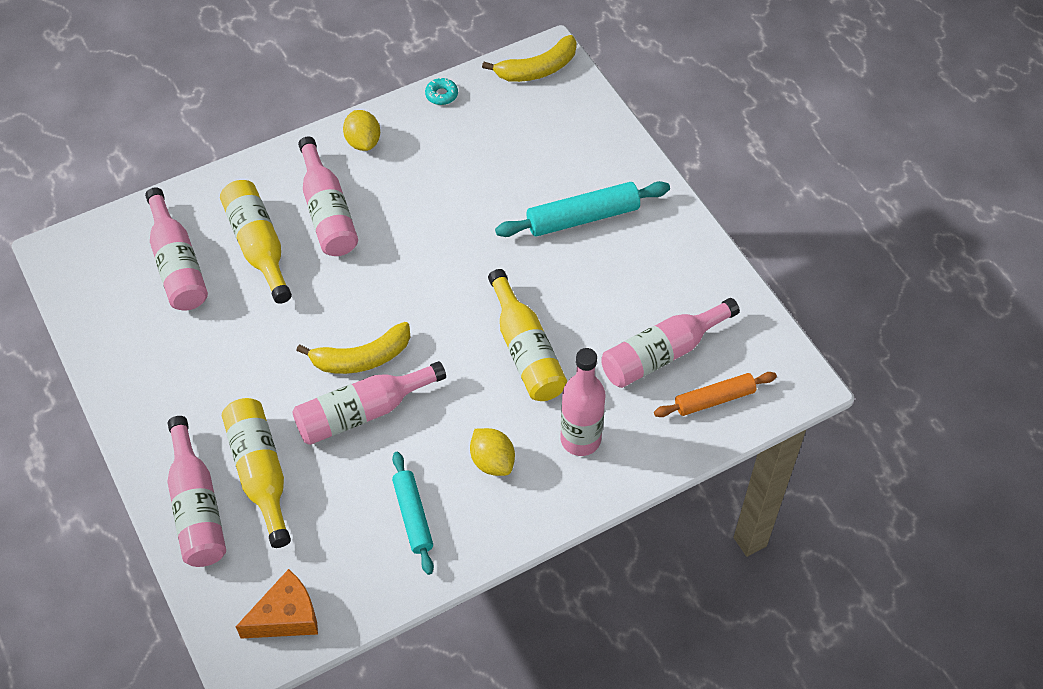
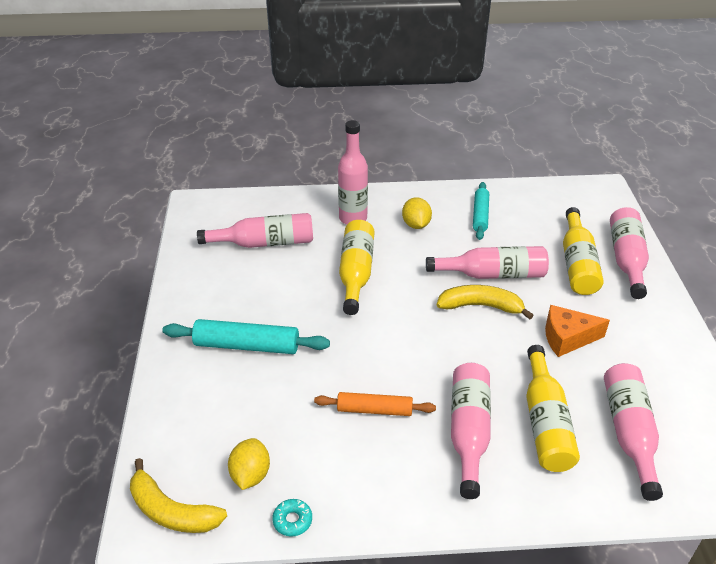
camera: 155 degrees left, 15 degrees down
(286, 616) = (574, 197): orange cheese -> orange cheese (567, 338)
(363, 142) = (404, 495): yellow lemon -> yellow lemon (250, 475)
(537, 69) = (171, 511): yellow banana -> yellow banana turned 150 degrees counterclockwise
(714, 399) = (254, 212): orange rolling pin -> orange rolling pin (374, 410)

